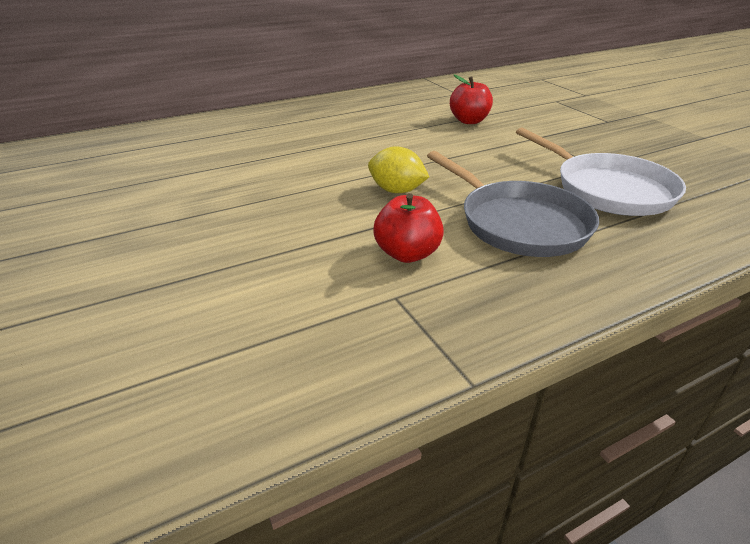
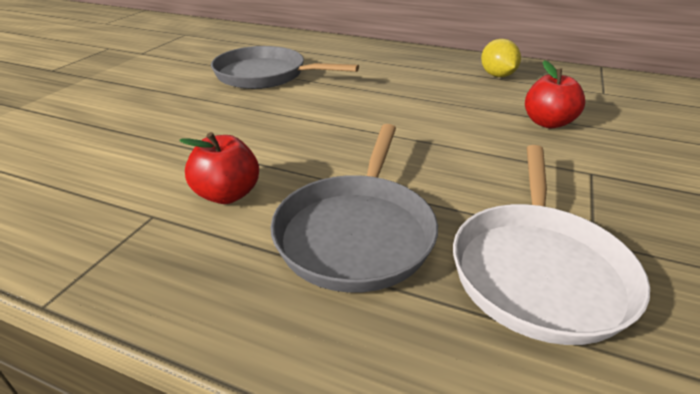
camera: 50 degrees right, 0 degrees up
(211, 170) = (265, 75): none -> grey pan
(396, 191) = (333, 147): yellow lemon -> yellow lemon (497, 75)

